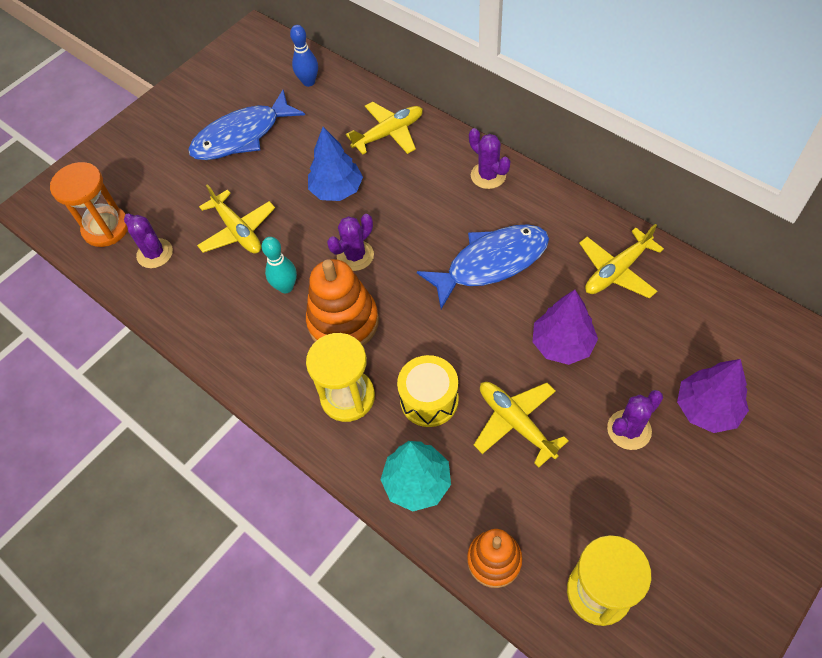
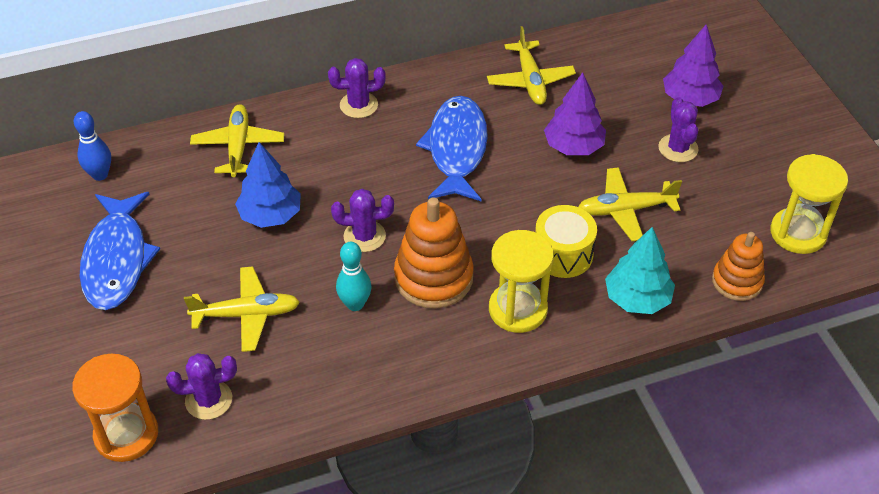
camera: 65 degrees left, 10 degrees down
(355, 256) = (364, 236): purple cactus -> purple cactus turned 75 degrees counterclockwise

